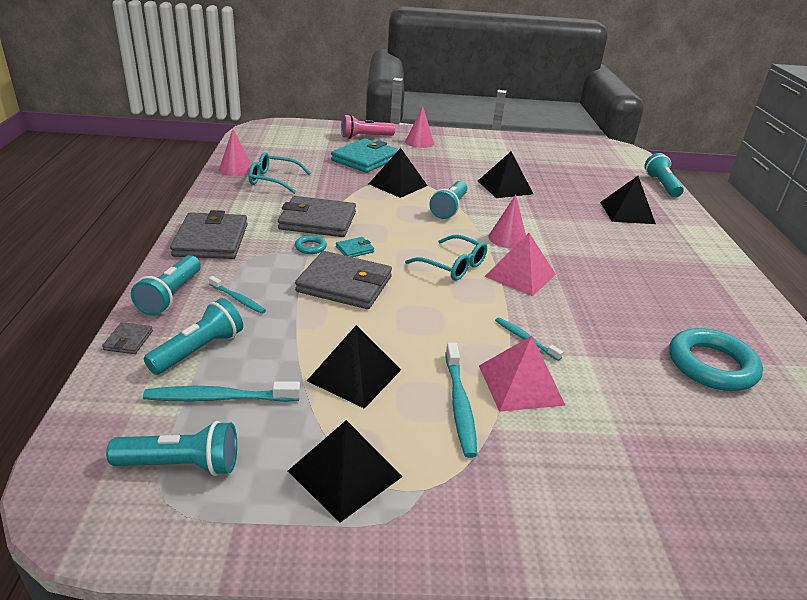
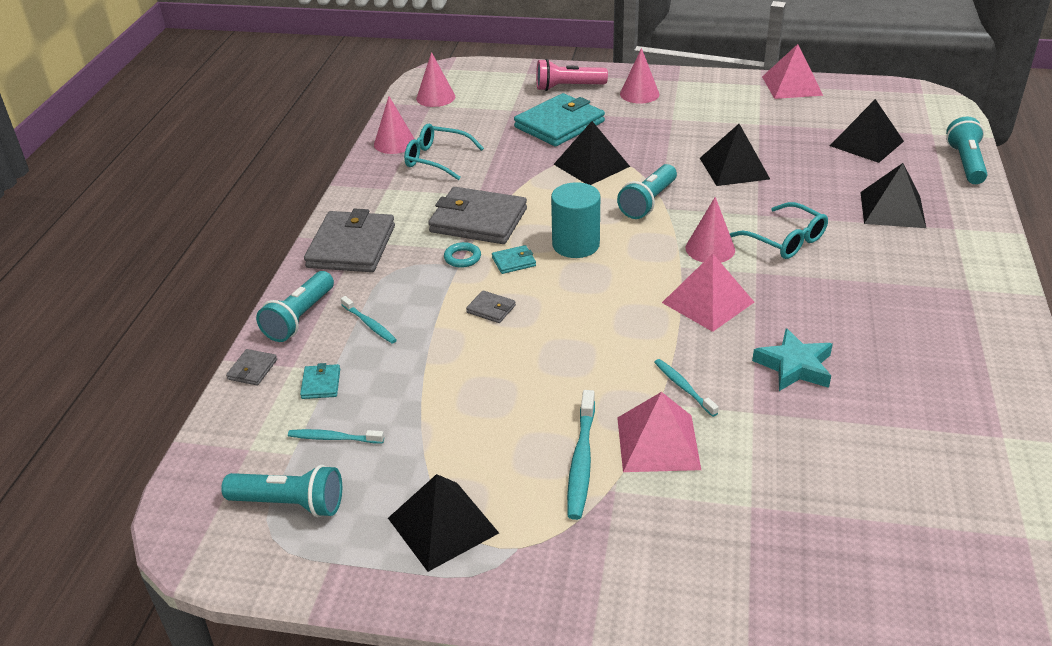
camera: 15 degrees right, 5 degrees up
(199, 350) = (321, 384): turquoise flashlight -> turquoise wallet
(219, 398) = (333, 438): turquoise toothbrush -> turquoise toothbrush, size x0.62
(264, 141) = (435, 97): none -> pink cone
(344, 284) = (491, 309): grey wallet -> grey wallet, size x0.43
(354, 375) = (476, 421): black pyramid -> black pyramid (866, 143)
(402, 237) = (576, 245): none -> turquoise cylinder
(453, 266) = (627, 287): turquoise glasses -> turquoise glasses (786, 240)
(524, 139) = (792, 85): none -> pink pyramid
(606, 319) = (794, 366): none -> turquoise star
(711, 365) = (904, 432): turquoise ring -> none

